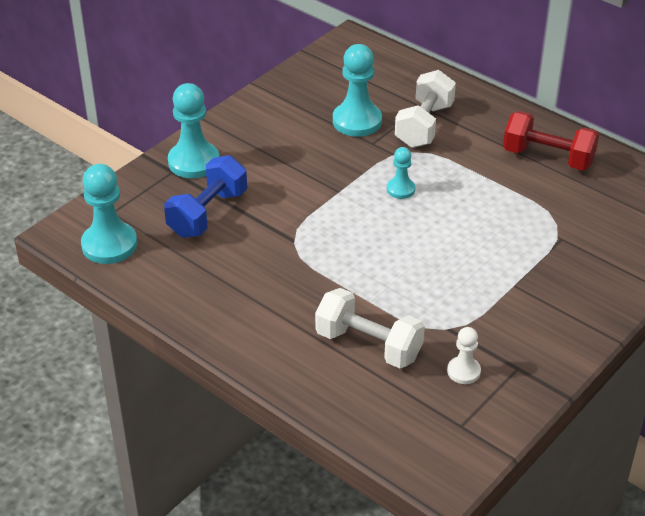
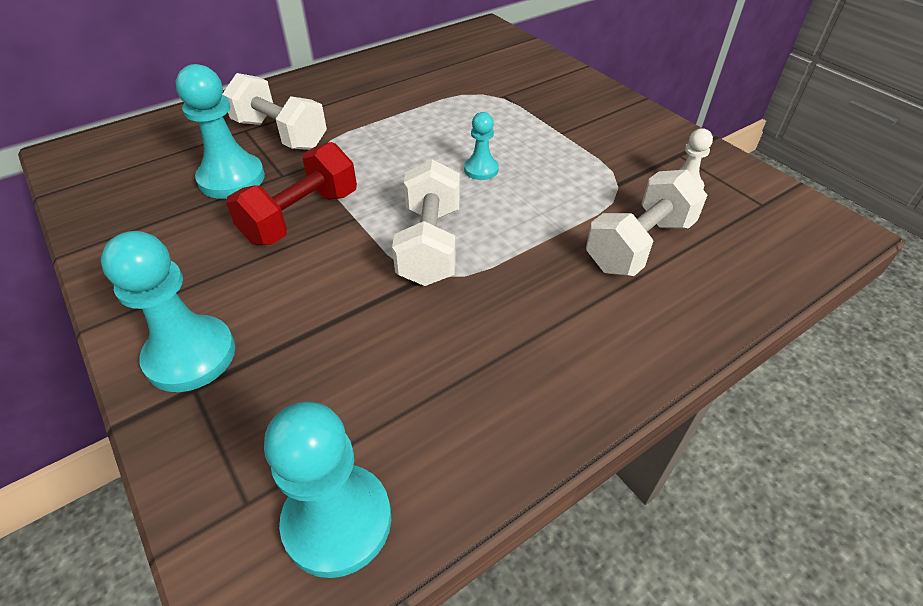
camera: 75 degrees left, 5 degrees up
(207, 214) = (327, 358): blue dumbbell -> none
(324, 234) = (430, 245): none -> white dumbbell
(400, 189) = (379, 171): turquoise pawn -> turquoise pawn (481, 169)
(548, 157) = (385, 78): red dumbbell -> red dumbbell (301, 217)

